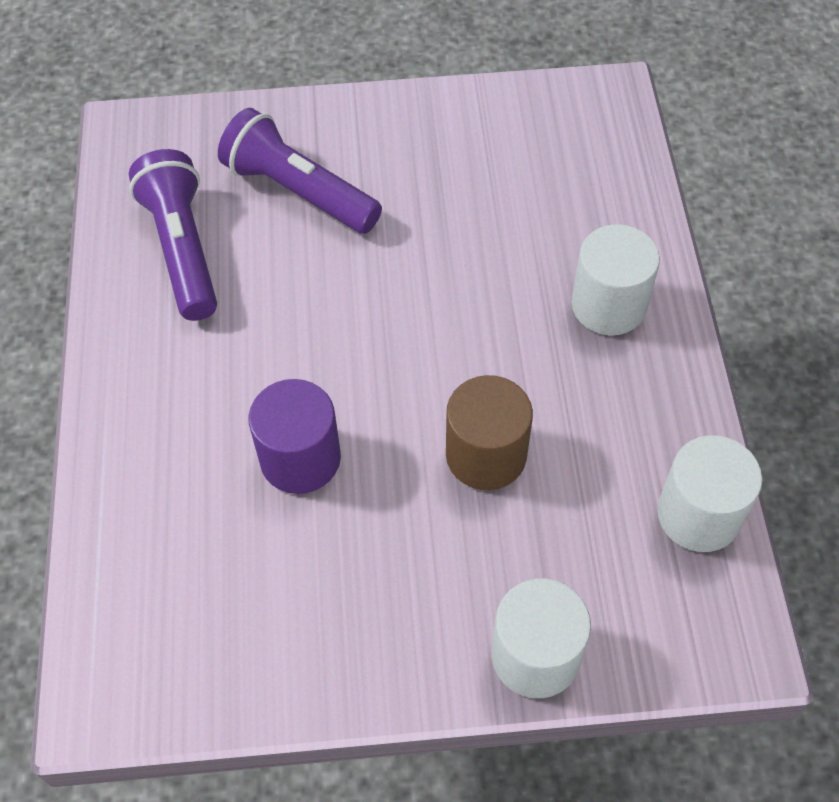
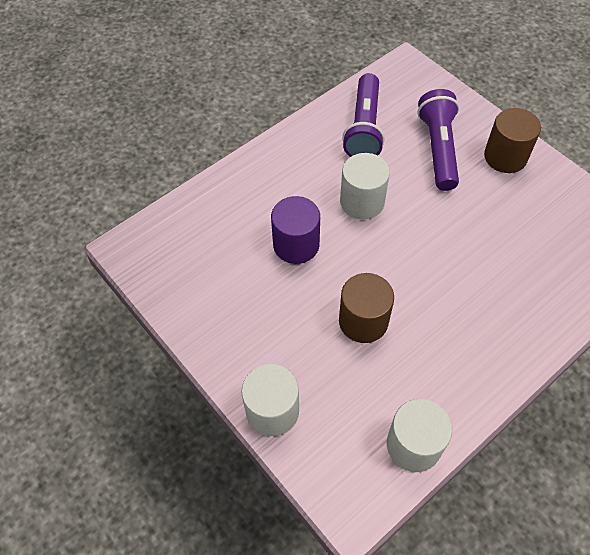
camera: 55 degrees right, 0 degrees up
(183, 248) = (364, 128): purple flashlight -> purple flashlight turned 150 degrees clockwise
(377, 133) = (505, 157): none -> brown cylinder
(608, 305) = (503, 324): white cylinder -> white cylinder (362, 201)

